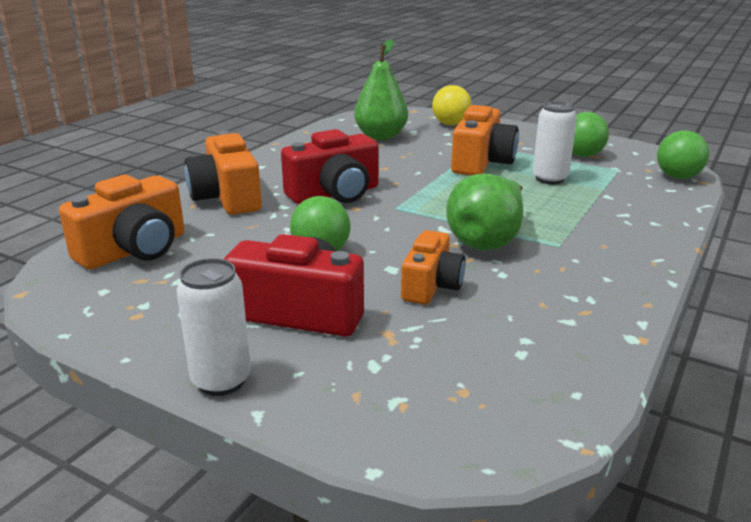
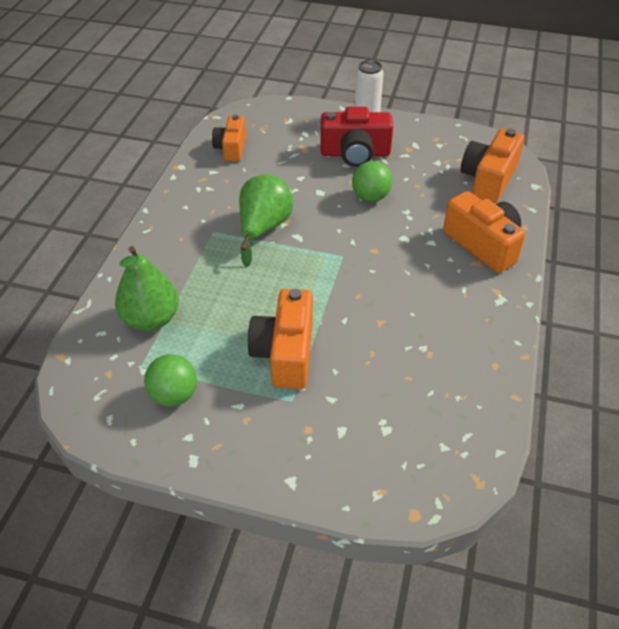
camera: 165 degrees right, 20 degrees up
(335, 194) = (401, 266): red camera -> none
(381, 137) = (417, 399): green pear -> green pear (151, 319)
(431, 286) = (291, 182): orange camera -> orange camera (231, 148)
(450, 124) = (344, 465): yellow ball -> none
(549, 179) = (214, 331): white can -> none
(677, 177) = (83, 360): green ball -> none

